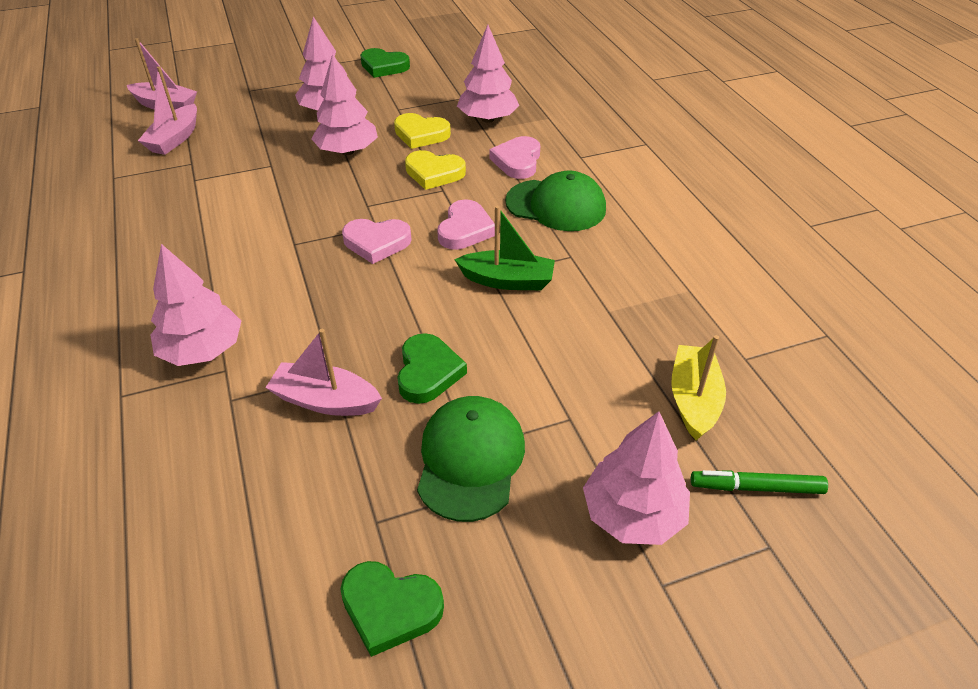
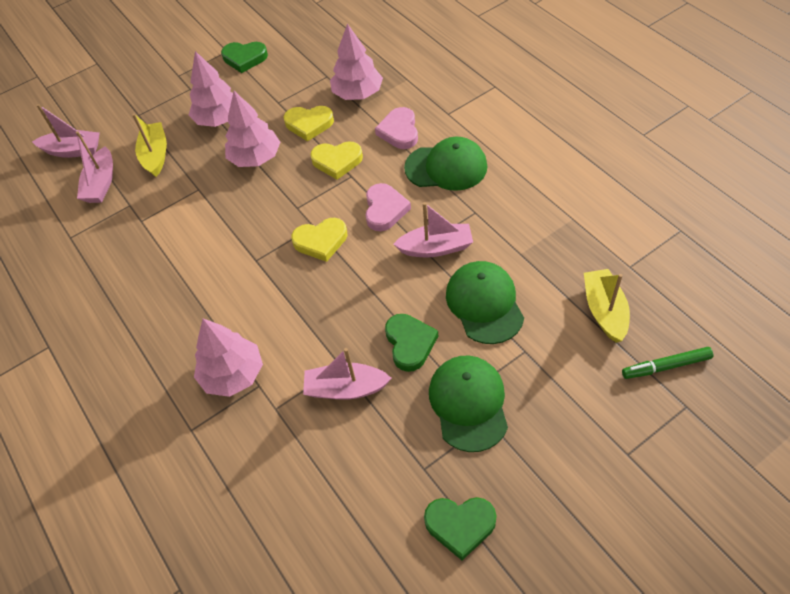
camera: 10 degrees left, 10 degrees up
(245, 127) = (155, 155): none -> yellow boat
(377, 243) = (321, 241): pink heart -> yellow heart
(507, 280) = (436, 248): green boat -> pink boat
(540, 353) = (484, 303): none -> green cap
(632, 514) = (592, 410): pink tree -> none

